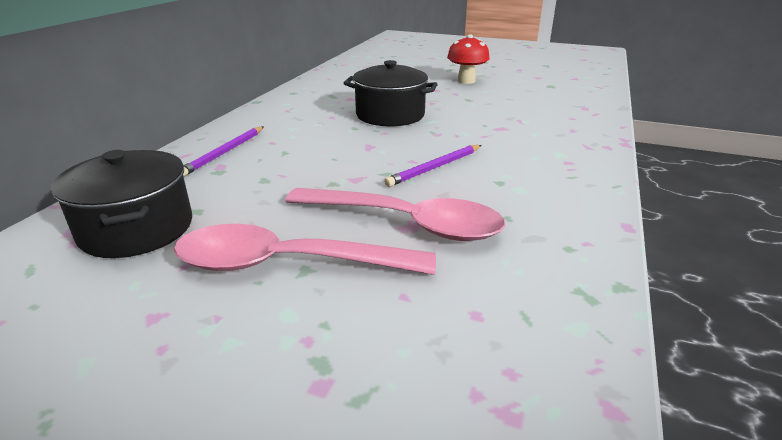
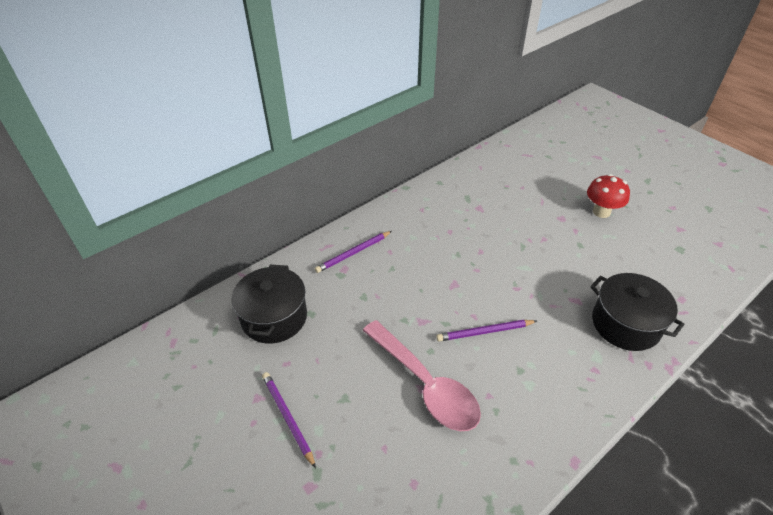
camera: 30 degrees right, 15 degrees up
(224, 320) = (287, 418): none -> purple pencil
(287, 264) = (337, 389): pink spoon -> none
(390, 115) = (496, 246): black pot -> black pot (625, 324)

